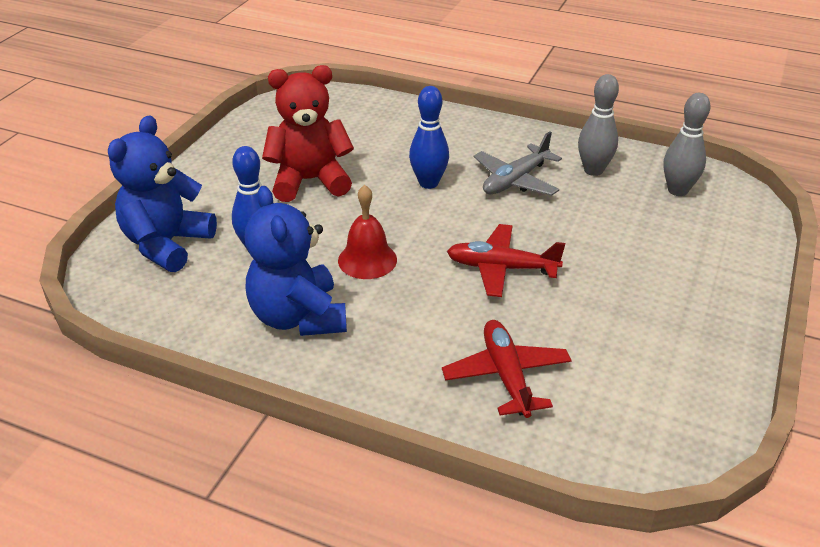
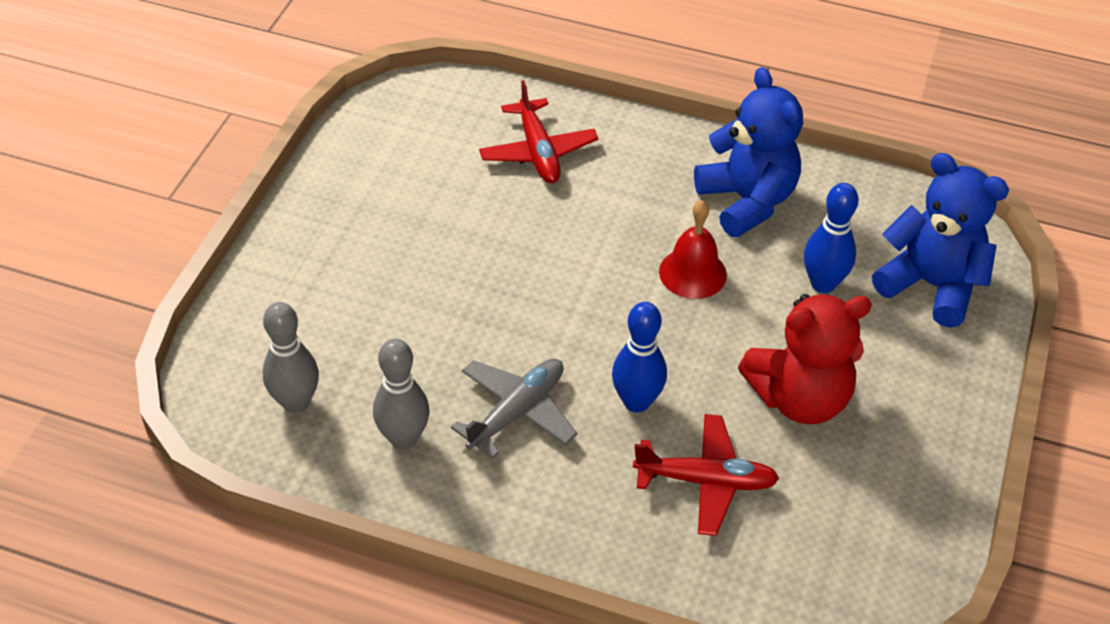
camera: 175 degrees right, 10 degrees up
(167, 244) = (931, 285): blue teddy bear -> blue teddy bear turned 75 degrees counterclockwise
(501, 268) = (539, 268): red plane -> red plane (706, 481)

